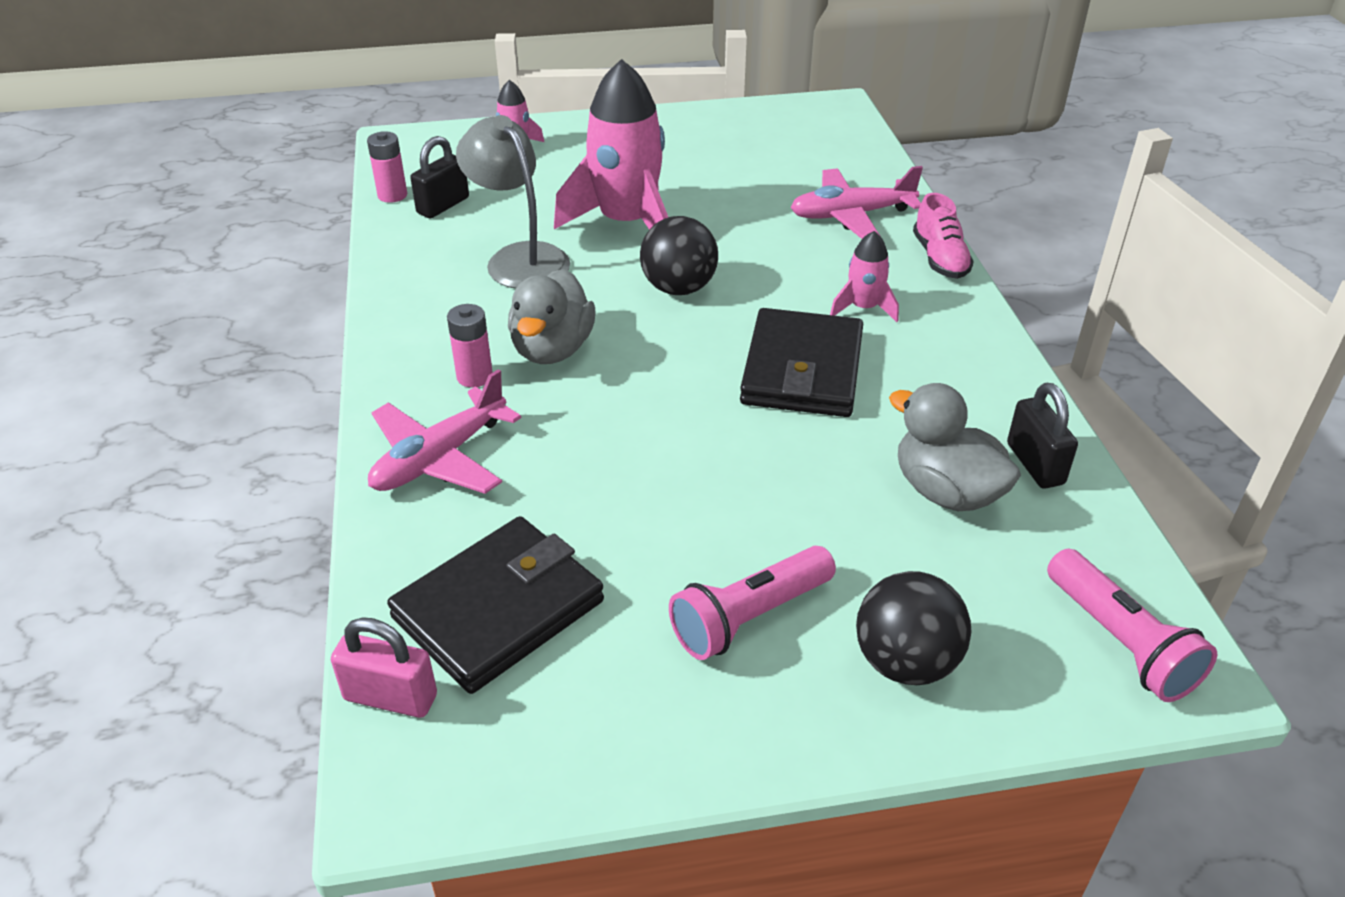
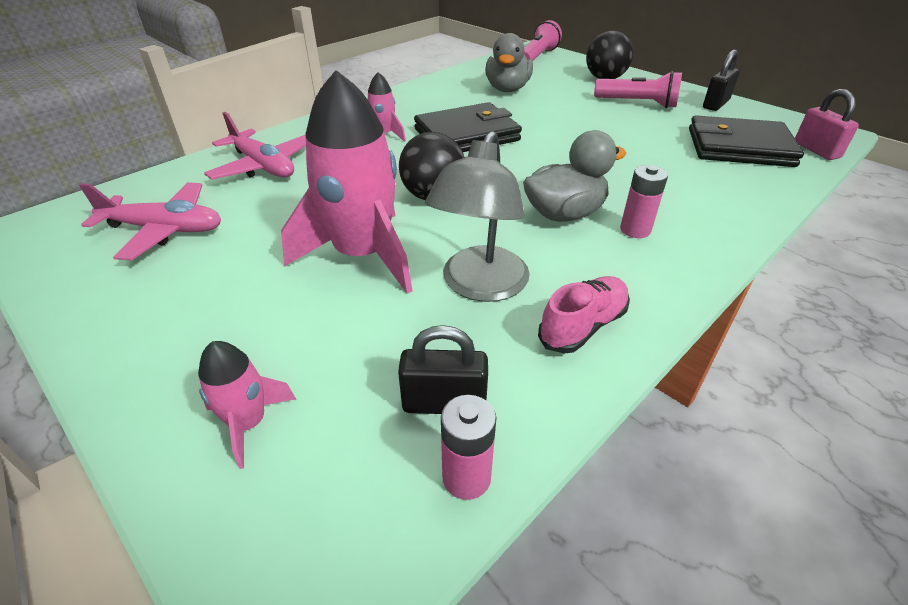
camera: 125 degrees left, 0 degrees up
(439, 458) = (709, 205): pink plane -> pink plane (165, 230)
(940, 258) = (300, 128): pink shoe -> pink shoe (583, 326)
(1035, 464) = (463, 79): black padlock -> black padlock (715, 104)

